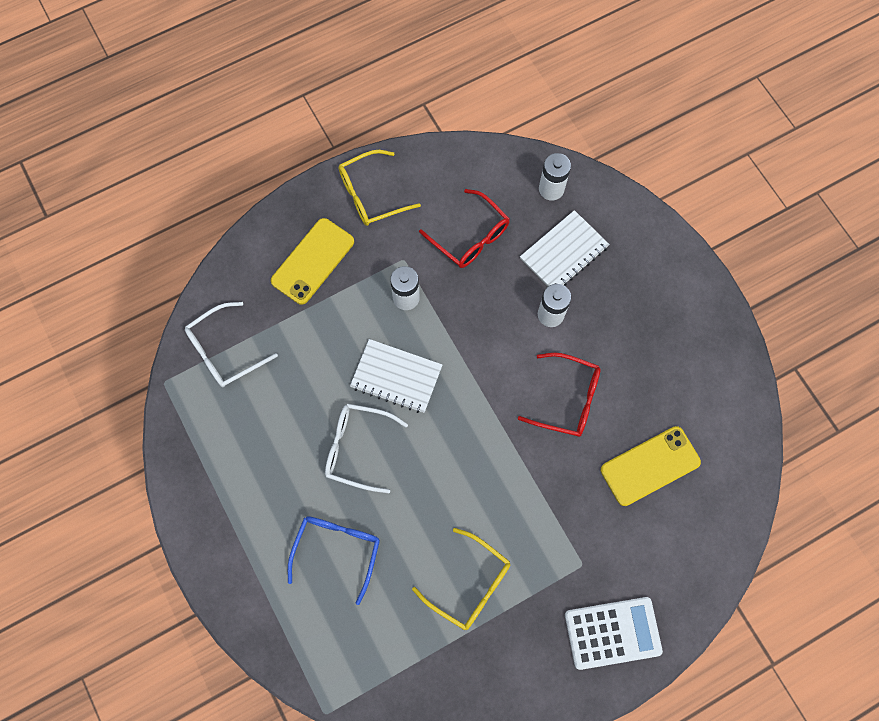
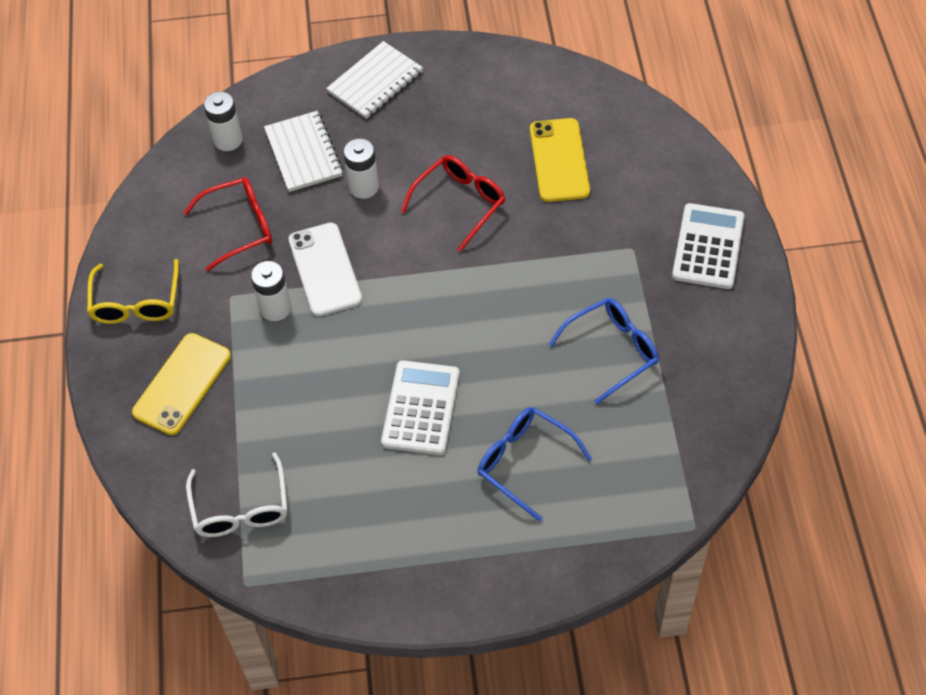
camera: 65 degrees left, 15 degrees down
(313, 261) = (182, 384): yellow phone -> yellow phone turned 60 degrees clockwise
(357, 448) = (421, 408): white glasses -> white calculator
(396, 377) = (360, 346): white notebook -> white notebook (375, 82)
(457, 319) = (325, 270): none -> white phone
(470, 584) = (612, 351): yellow glasses -> blue glasses

